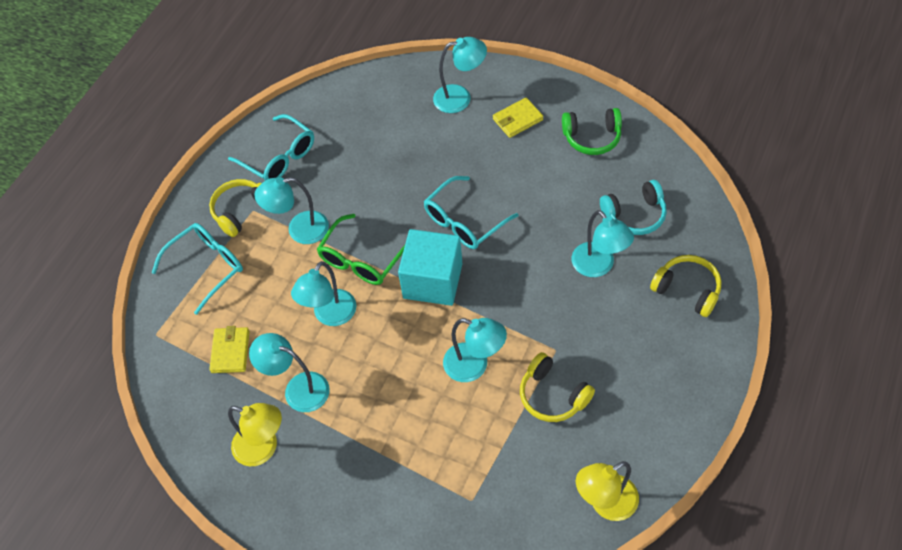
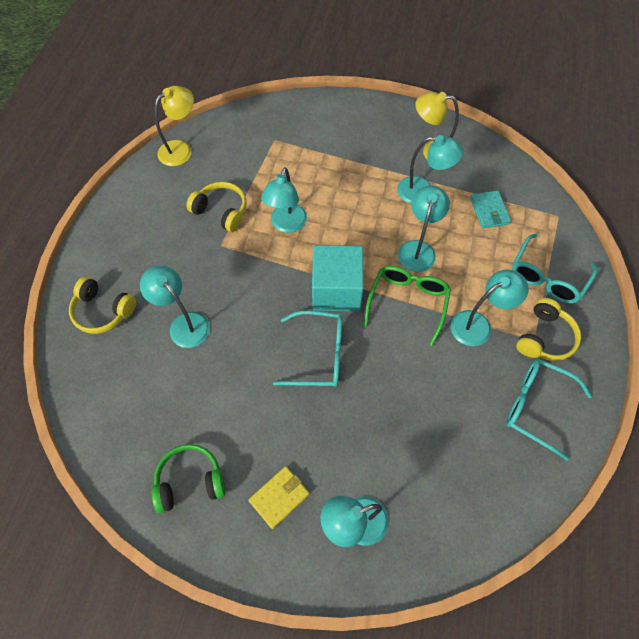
camera: 165 degrees right, 5 degrees up
(230, 351) = (489, 211): yellow wallet -> turquoise wallet
(464, 221) = (318, 354): turquoise glasses -> turquoise glasses turned 60 degrees clockwise
(474, 366) = (286, 225): turquoise lamp -> turquoise lamp turned 90 degrees counterclockwise
(634, 215) = (146, 383): turquoise headphones -> none

